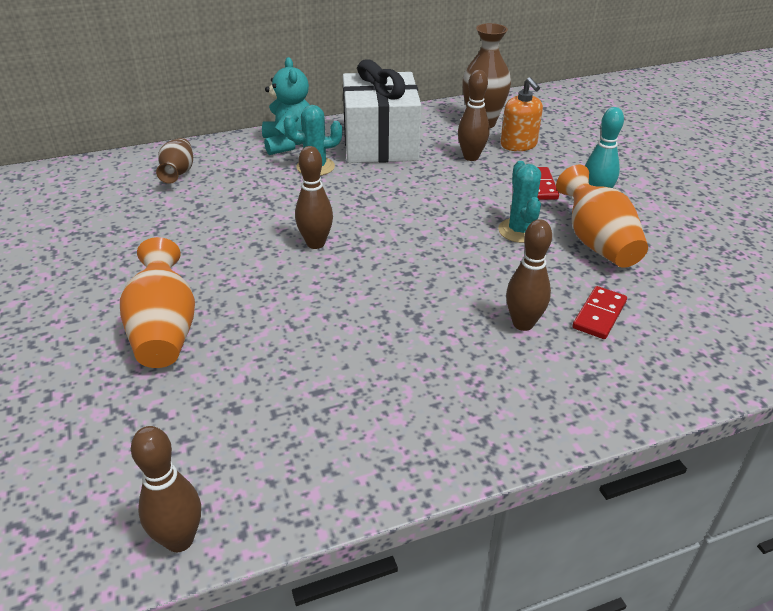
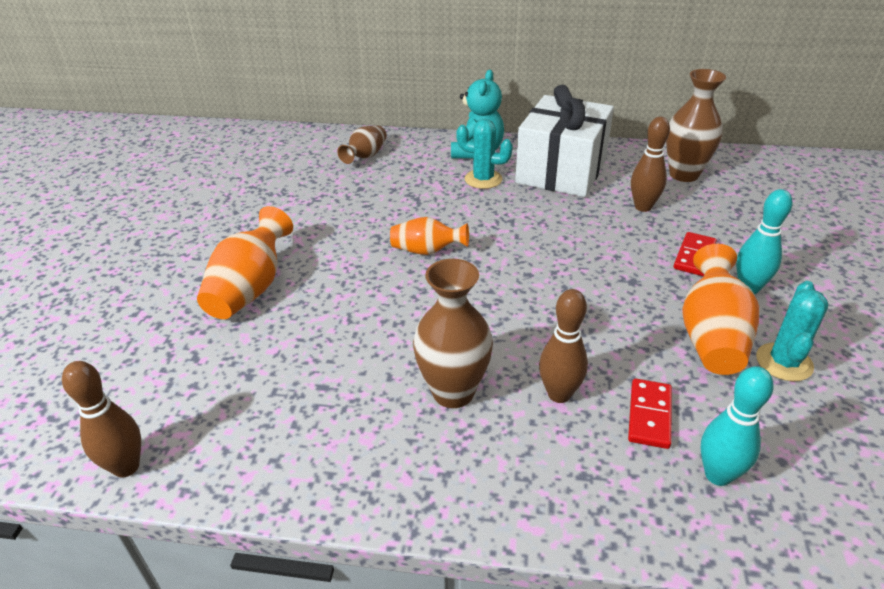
camera: 30 degrees right, 0 degrees up
(315, 243) = (427, 251): brown bowling pin -> orange vase
(438, 353) = (453, 392): none -> brown vase
(518, 145) = (706, 207): orange soap dispenser -> none
(519, 231) = (633, 297): turquoise cactus -> turquoise cactus (784, 362)
(599, 315) = (649, 415): red domino -> red domino turned 45 degrees counterclockwise
(674, 339) = (718, 475): none -> turquoise bowling pin

